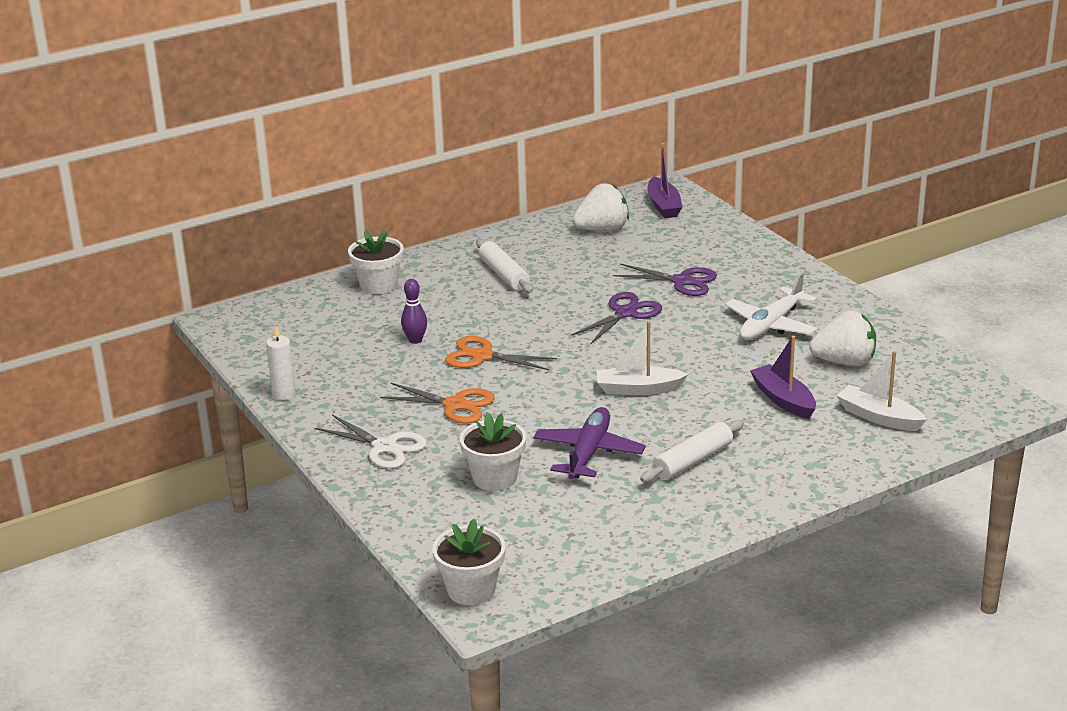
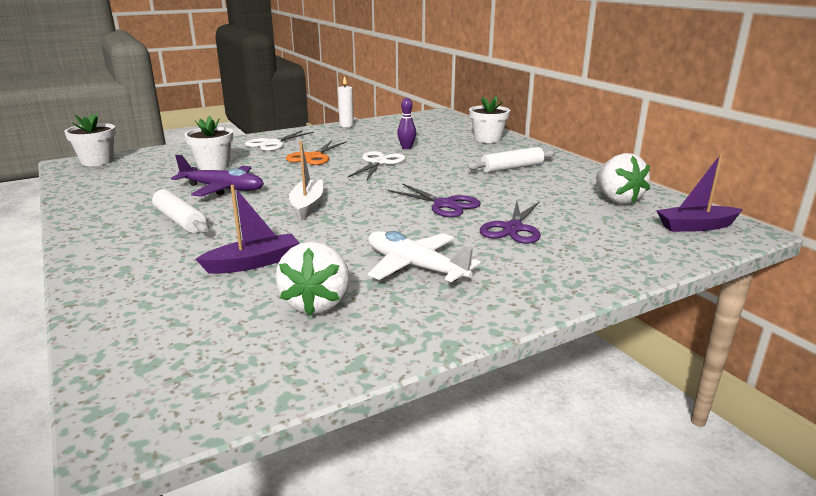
camera: 90 degrees right, 5 degrees down
(482, 356) = (379, 163): orange scissors -> white scissors
(879, 417) = (181, 314): white boat -> none

